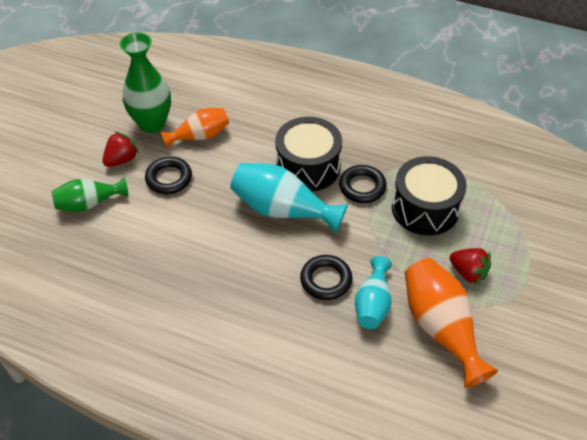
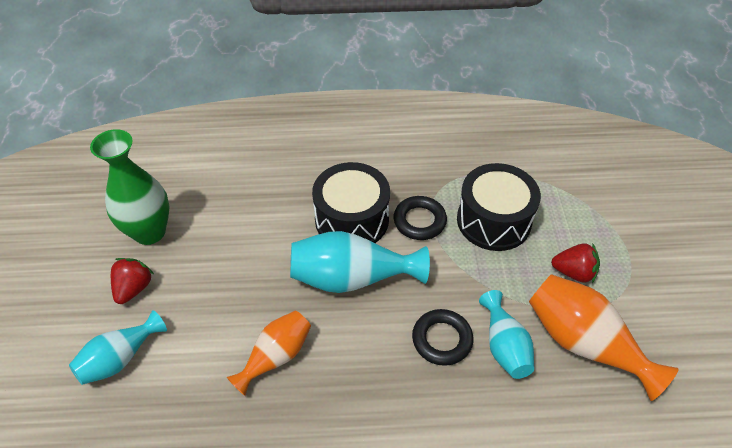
camera: 25 degrees left, 0 degrees up
(89, 203) = (120, 358): green vase -> turquoise vase
(169, 178) = (203, 290): black ring -> none
(199, 136) = (213, 227): orange vase -> orange vase (276, 357)

